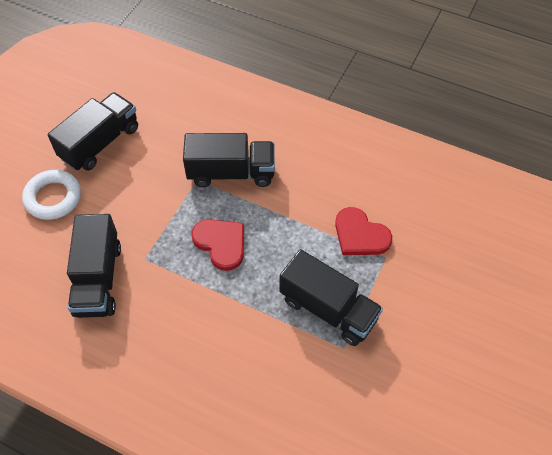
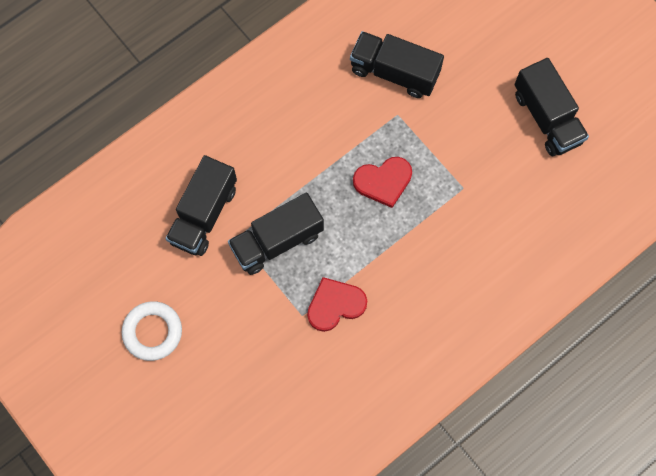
camera: 115 degrees right, 15 degrees up
(53, 198) = (498, 60): white ring -> white ring (152, 332)
(231, 173) = (458, 221): black truck -> black truck (204, 214)

